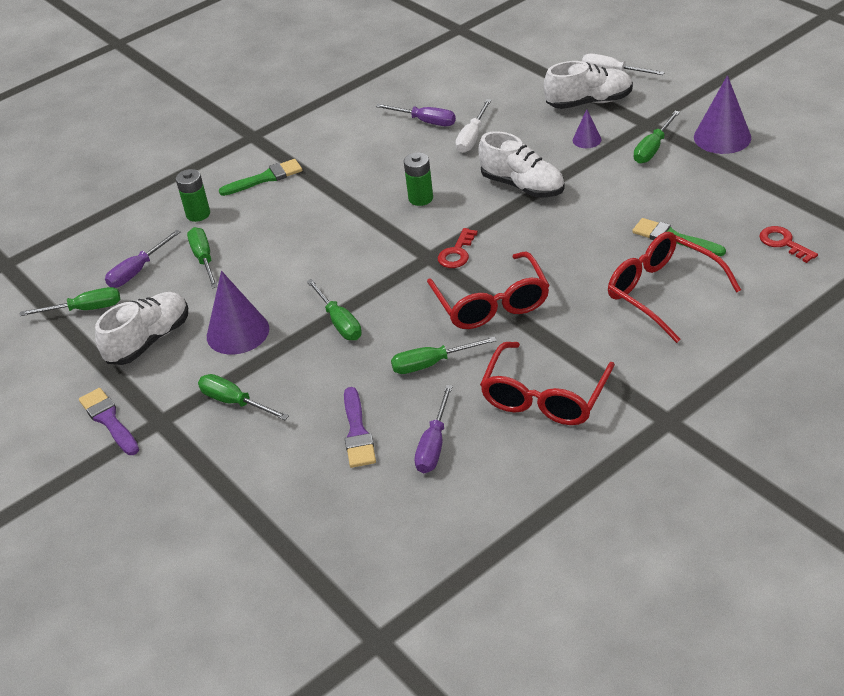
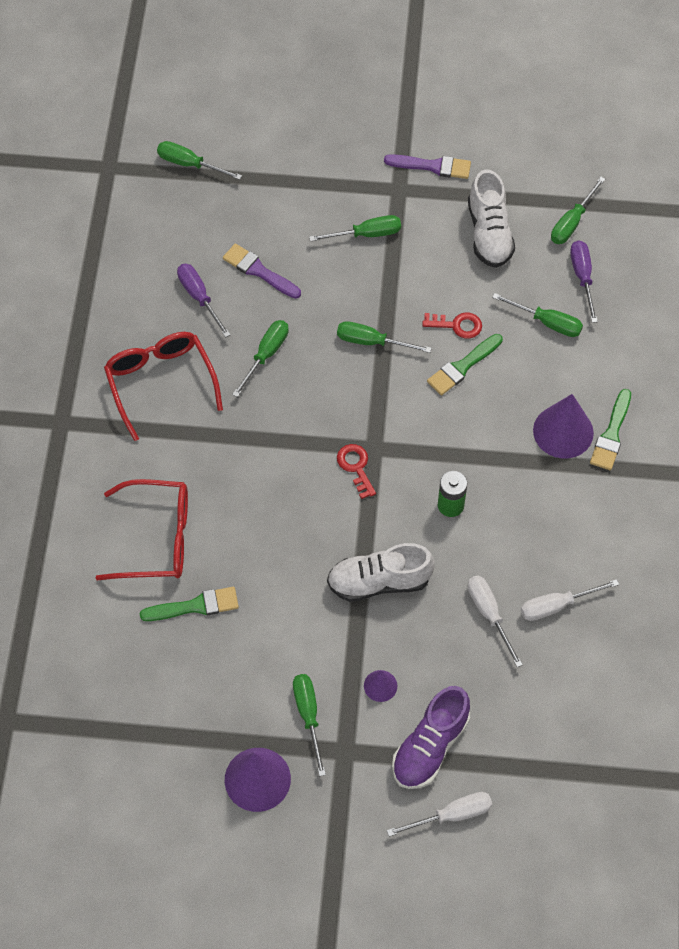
camera: 130 degrees right, 20 degrees up
(198, 214) = (614, 359): green battery -> none
(237, 332) = (435, 283): purple cone -> purple cone (563, 431)
(297, 579) = (189, 164): none -> green screwdriver
(299, 267) = (462, 367): none -> green brush
(425, 121) = (556, 605): purple screwdriver -> white screwdriver
(492, 304) = (277, 436): red glasses -> none
(589, 102) = (430, 746): white shoe -> purple shoe
(783, 243) = (101, 664): red key -> red key (457, 325)

